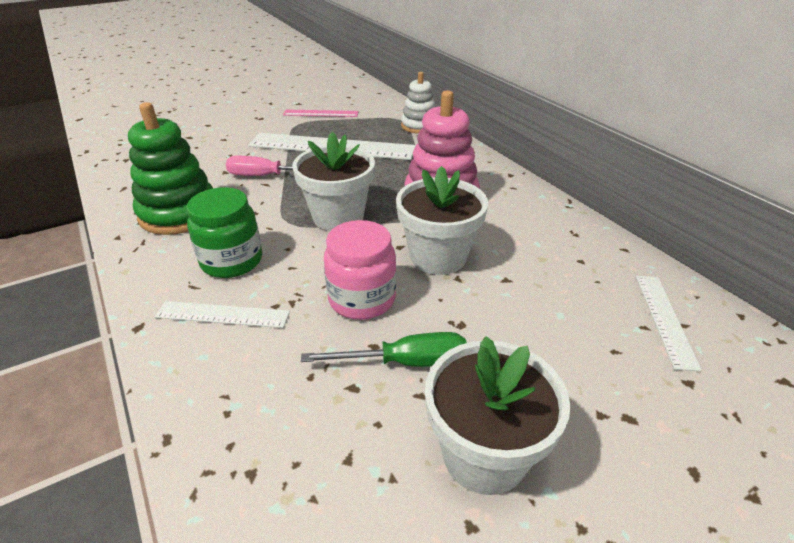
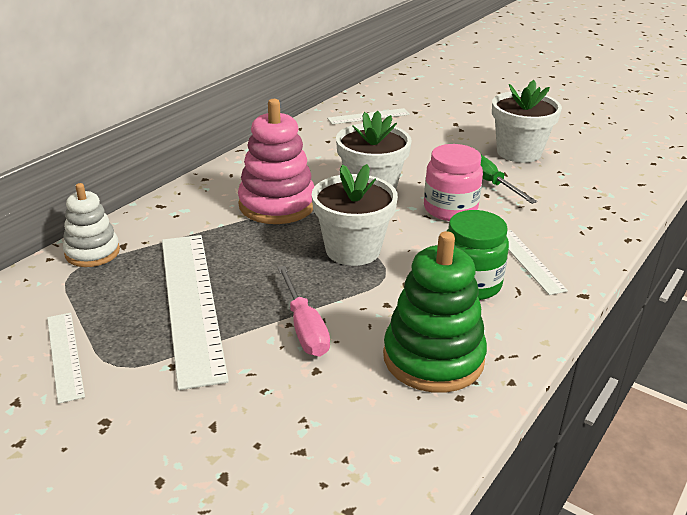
camera: 115 degrees left, 5 degrees down
(321, 113) = (65, 355): pink ruler -> white ruler

